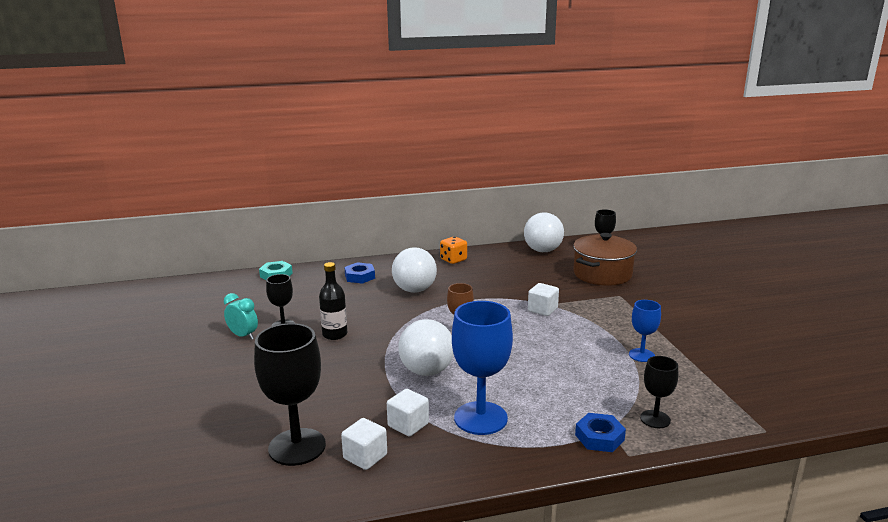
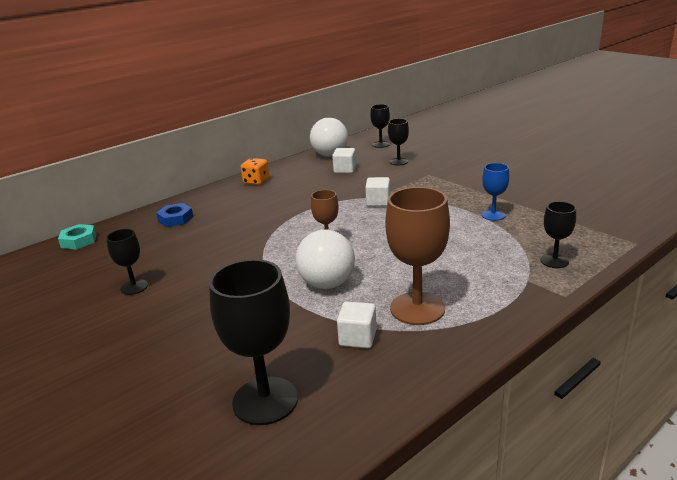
camera: 25 degrees left, 5 degrees up
(243, 336) = (96, 311): turquoise clock -> none
(335, 334) = (200, 279): black bottle -> none
(365, 457) = (345, 383): white cube -> white cube (344, 170)
(414, 290) = (244, 216): white ball -> none
(480, 418) = (417, 308): blue goblet -> brown goblet
(599, 437) = (529, 290): blue nut -> none
(602, 274) = (398, 161): brown pot -> black goblet

